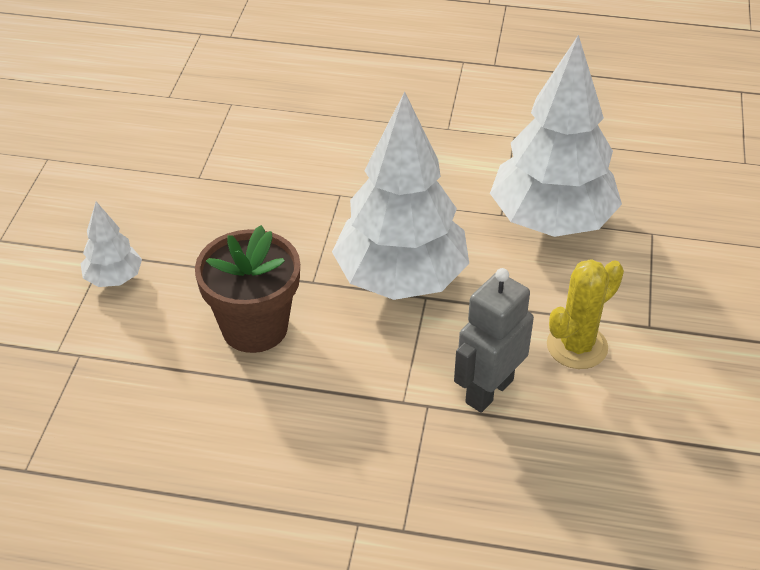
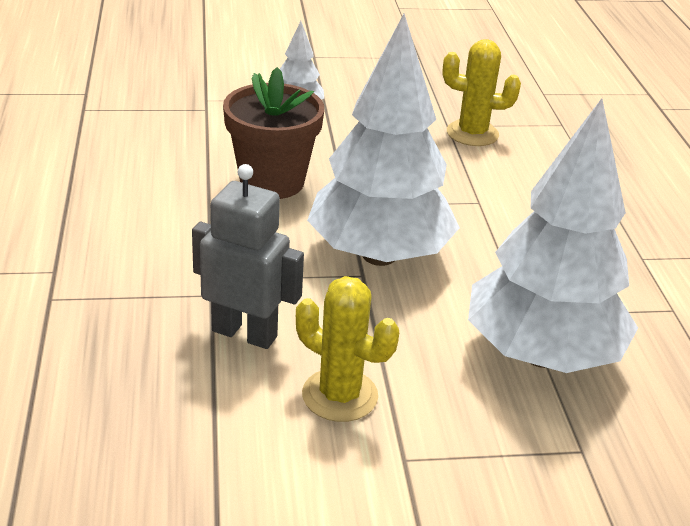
camera: 70 degrees right, 10 degrees down
(223, 165) = (472, 133): none -> yellow cactus

